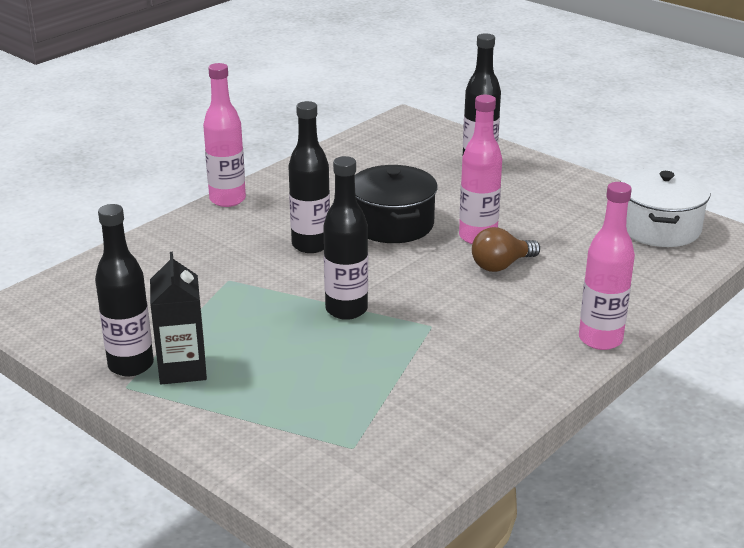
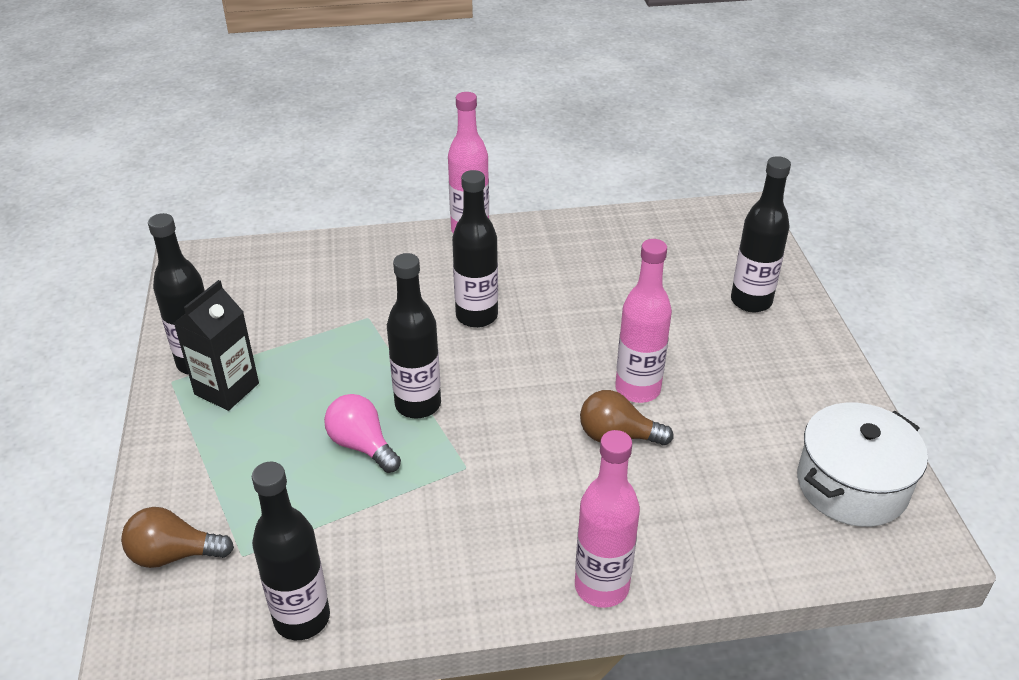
camera: 40 degrees right, 10 degrees up
(301, 474) = (174, 554): none -> brown light bulb
(342, 349) = (362, 445): none -> pink light bulb
(392, 224) = (576, 331): black pot -> none
(448, 453) = (302, 618): none -> black bottle

